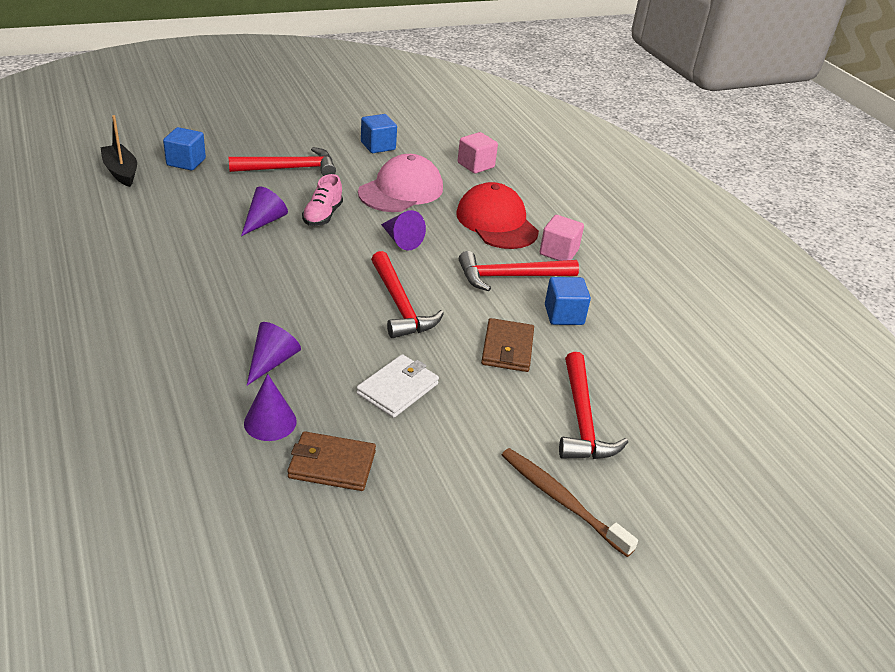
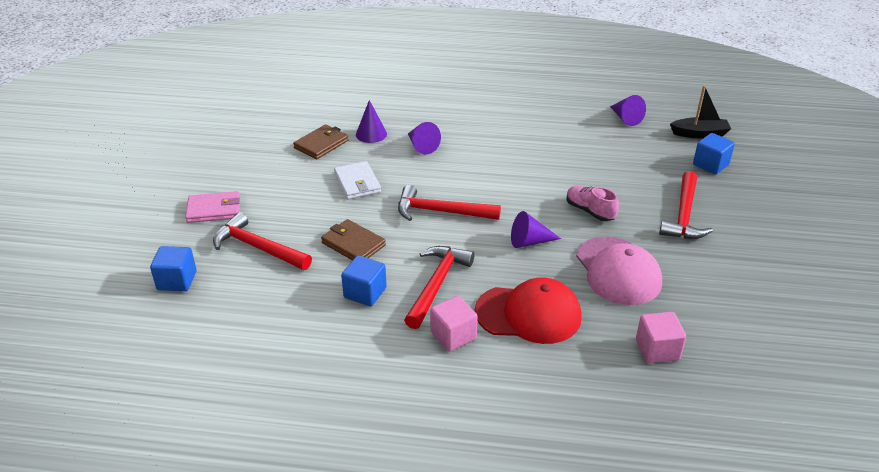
camera: 125 degrees right, 0 degrees up
(264, 221) = (593, 180): purple cone -> purple cone (625, 118)
(378, 146) = (723, 286): blue cube -> blue cube (177, 280)
(562, 500) = (214, 210): brown toothbrush -> pink wallet

